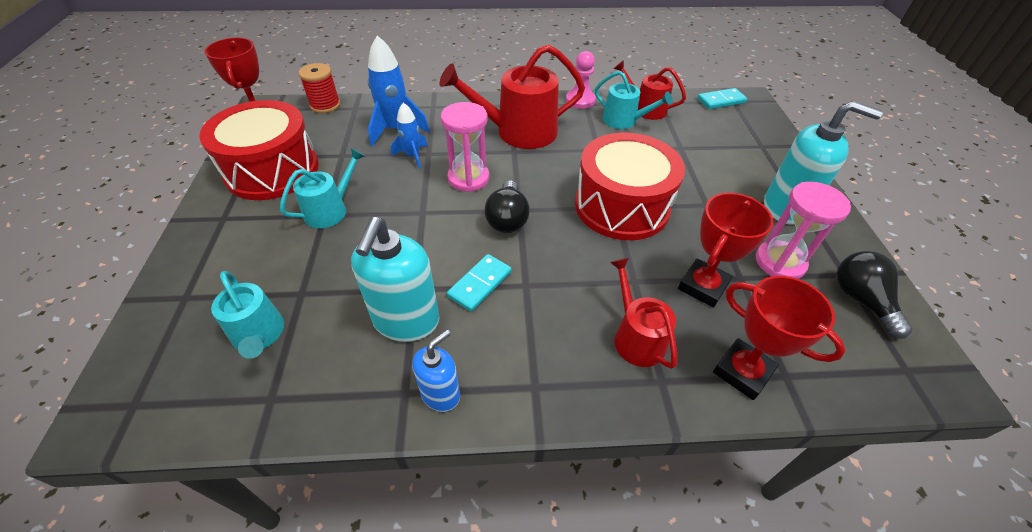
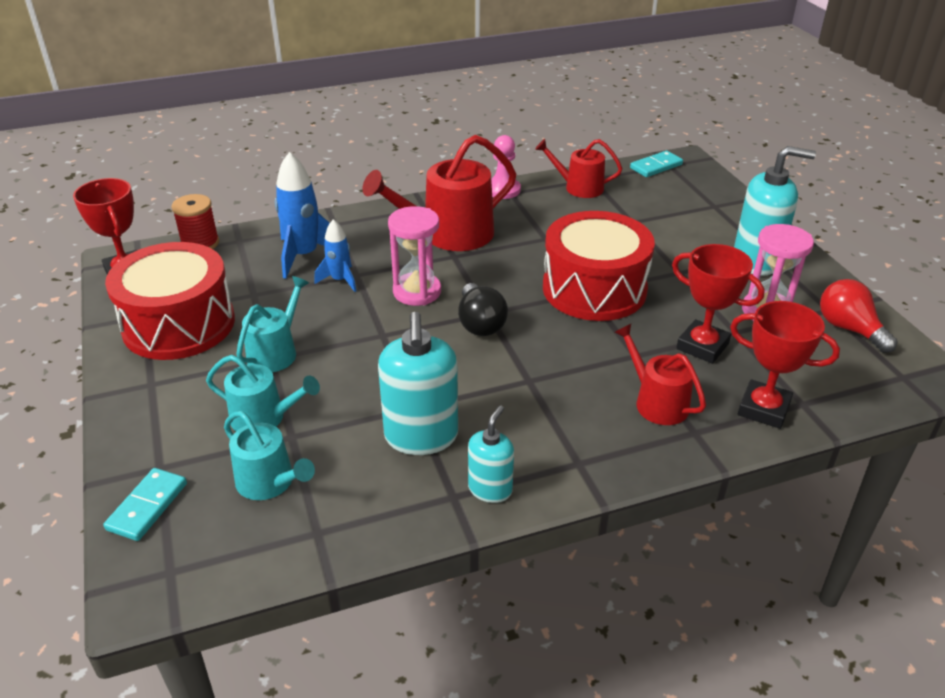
camera: 15 degrees left, 10 degrees down
(440, 394) = (490, 489): blue soap dispenser -> turquoise soap dispenser
(480, 284) = (481, 389): turquoise domino -> turquoise domino (147, 506)
(623, 121) = (560, 204): turquoise watering can -> turquoise watering can (264, 418)
(702, 286) = (702, 346): red trophy -> red trophy turned 75 degrees counterclockwise
(860, 300) = (849, 329): black light bulb -> red light bulb

